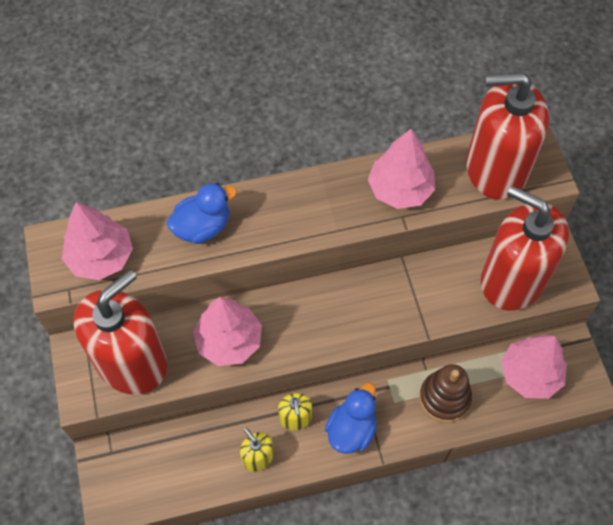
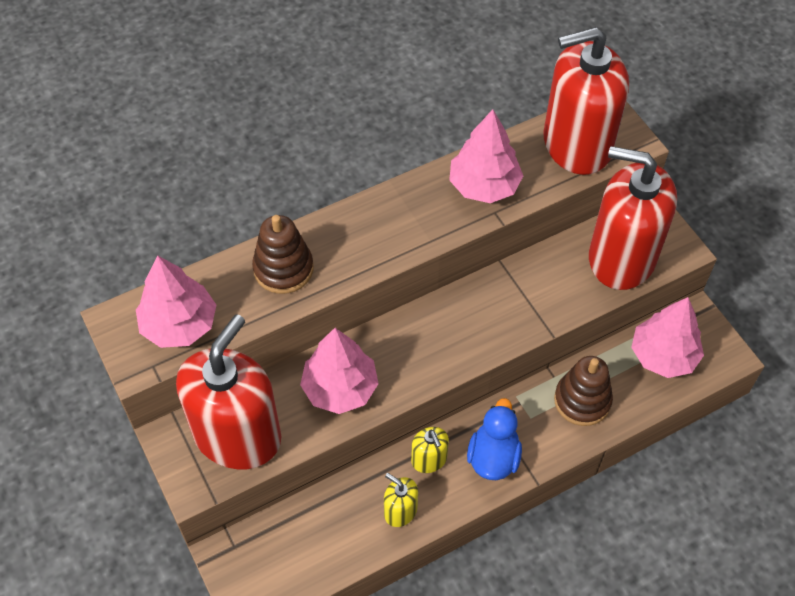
camera: 15 degrees left, 5 degrees down
(202, 227) = (283, 269): blue duck -> brown stacking toy

